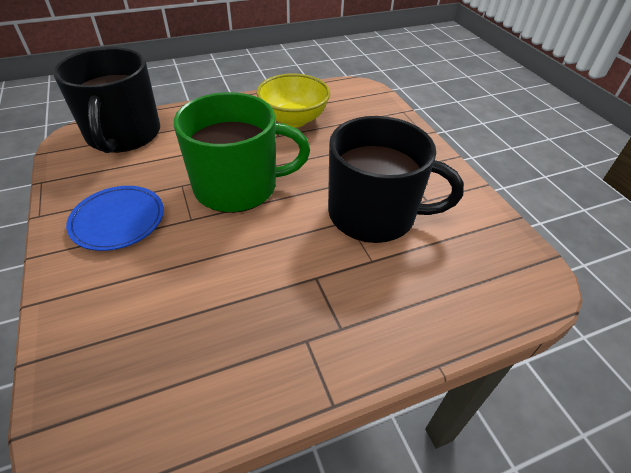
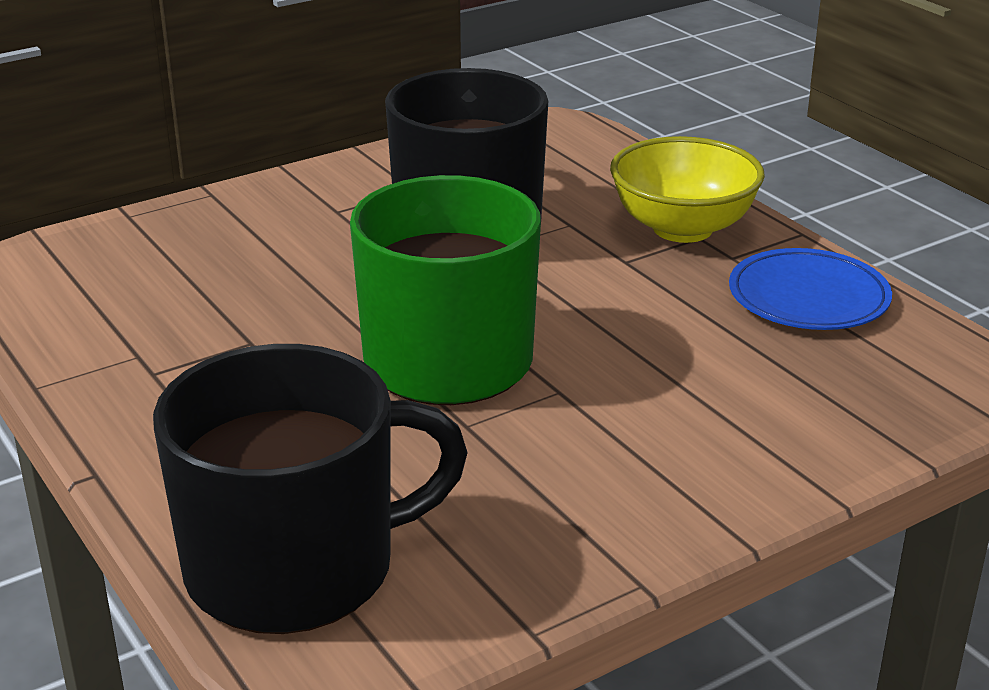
camera: 100 degrees left, 15 degrees down
(118, 220) = (603, 471): blue plate -> blue plate (808, 297)
(293, 119) = (179, 332): yellow bowl -> yellow bowl (682, 228)

